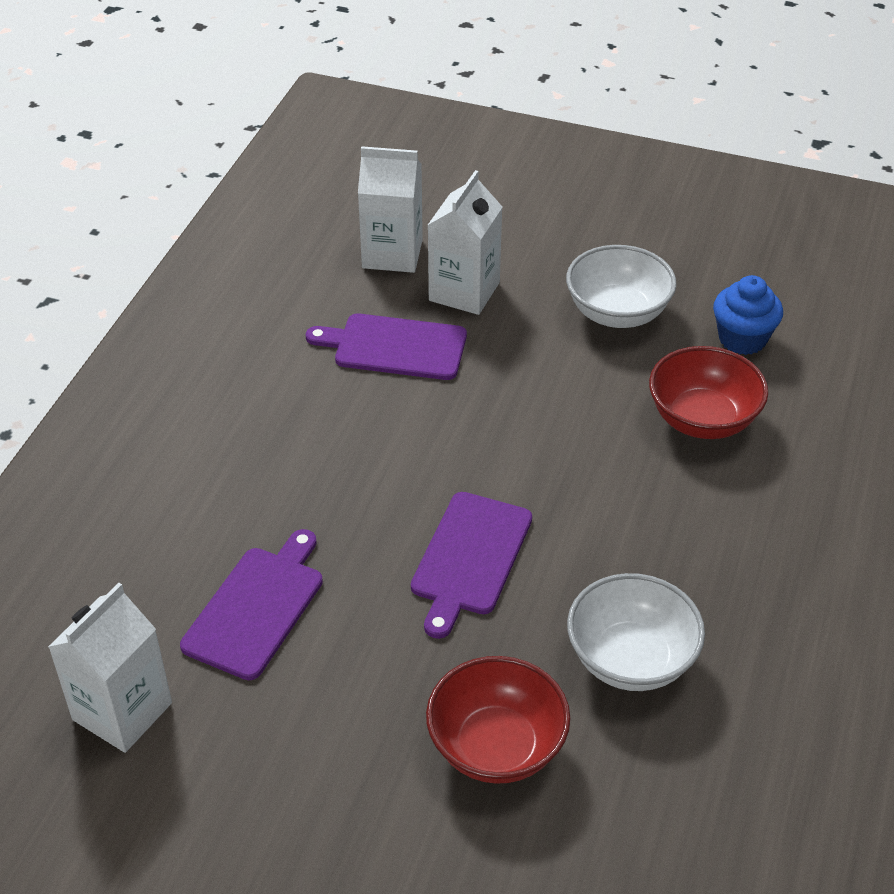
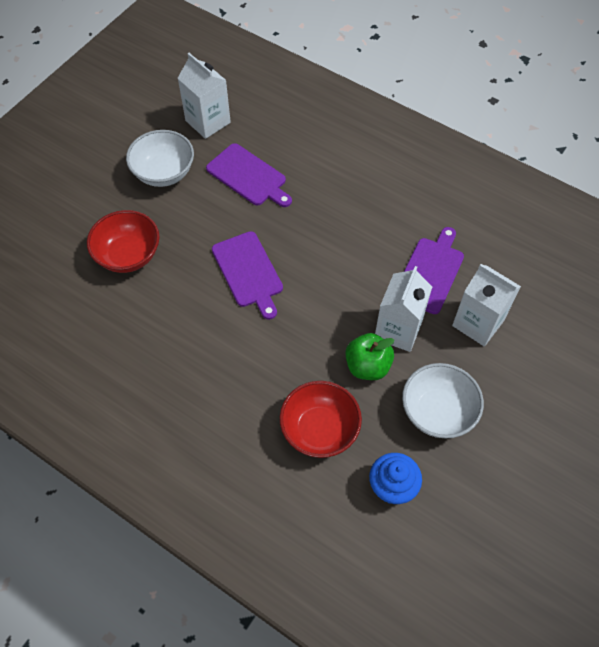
camera: 105 degrees right, 15 degrees up
(392, 254) = (525, 290): white carton -> white carton (398, 330)
(470, 558) = (248, 272): purple cutting board -> purple cutting board turned 150 degrees counterclockwise
(581, 388) = (367, 366): none -> green apple
(631, 659) = (153, 328): white bowl -> white bowl (164, 173)

